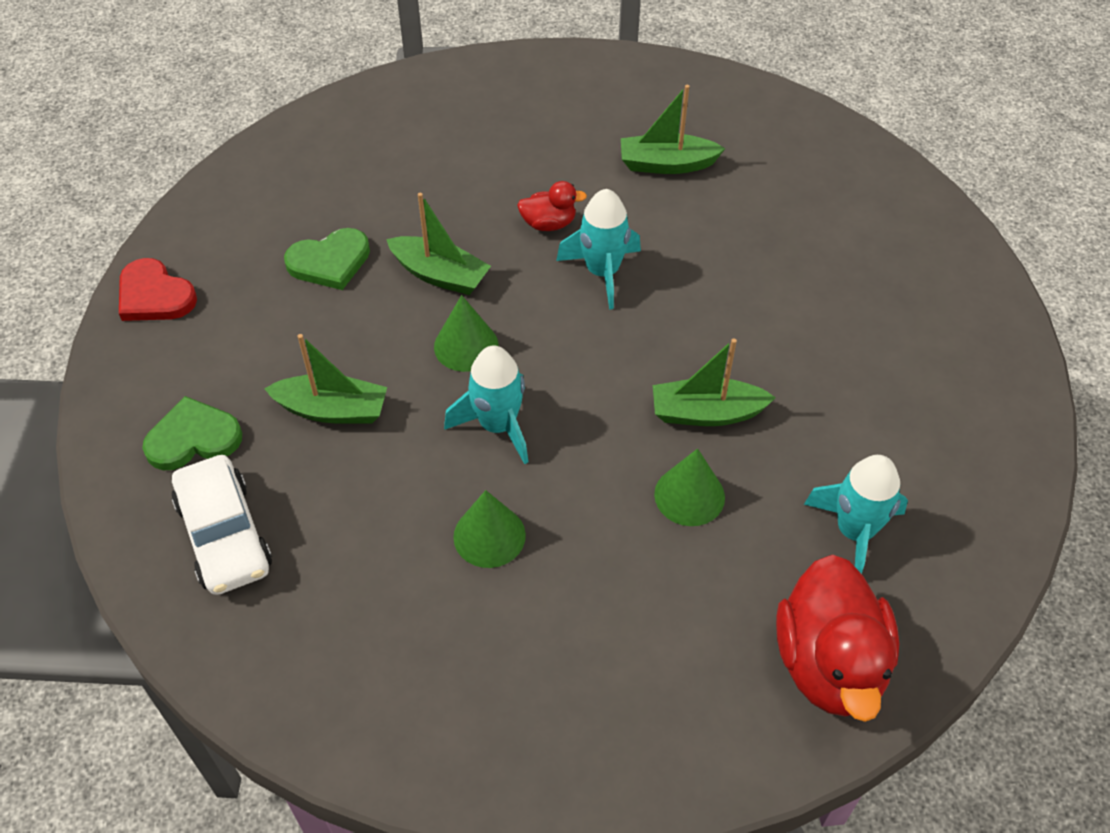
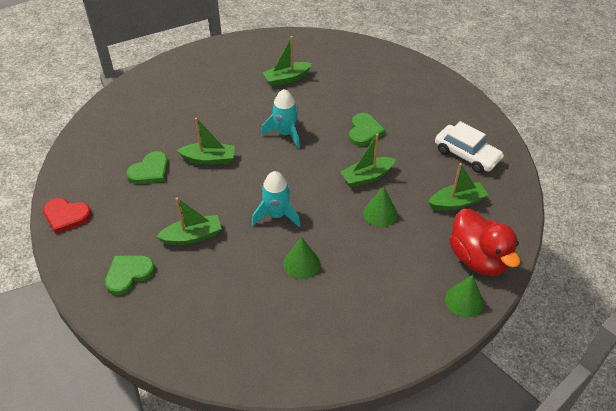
camera: 25 degrees left, 5 degrees down
(224, 535) = (172, 312): white car -> white car (466, 155)
(466, 346) = (240, 186): green cone -> green cone (464, 300)
(549, 223) = (248, 120): red duck -> none
(754, 319) = (364, 131): none -> green heart
(854, 531) = (456, 202): turquoise rocket -> green boat

